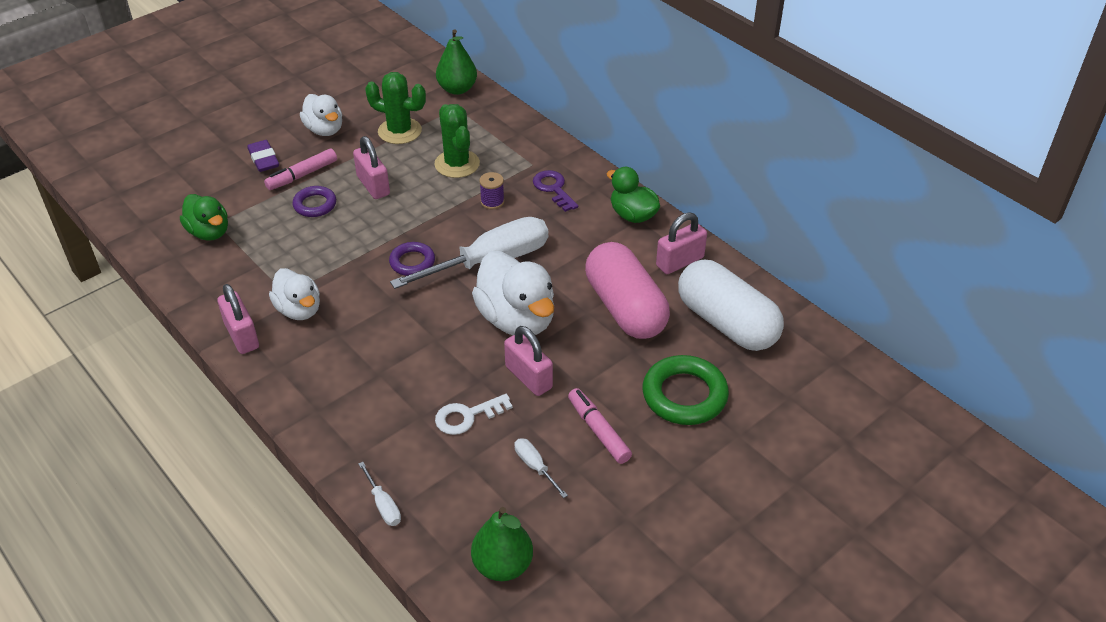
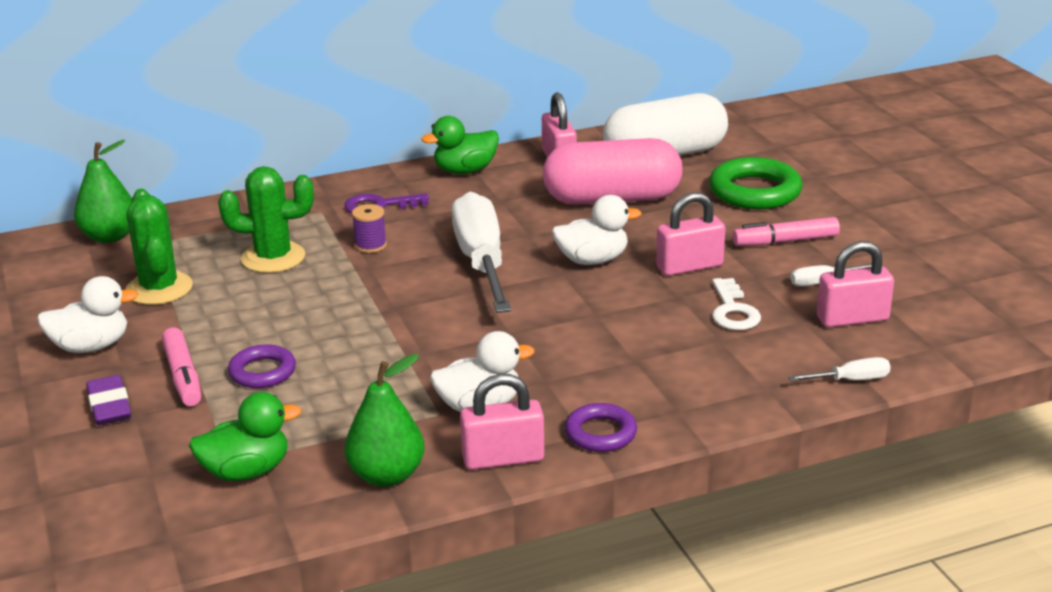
camera: 70 degrees left, 15 degrees down
(264, 159) = (109, 406): purple eraser -> purple eraser turned 75 degrees clockwise
(373, 185) = (262, 322): pink padlock -> pink padlock (852, 319)
(399, 131) = (159, 289): green cactus -> green cactus turned 60 degrees counterclockwise
(412, 262) = (444, 312): purple ring -> purple ring (600, 433)
(503, 565) = (953, 319): green pear -> green pear (386, 475)
(516, 319) = (592, 260): white duck -> white duck, size x0.62

